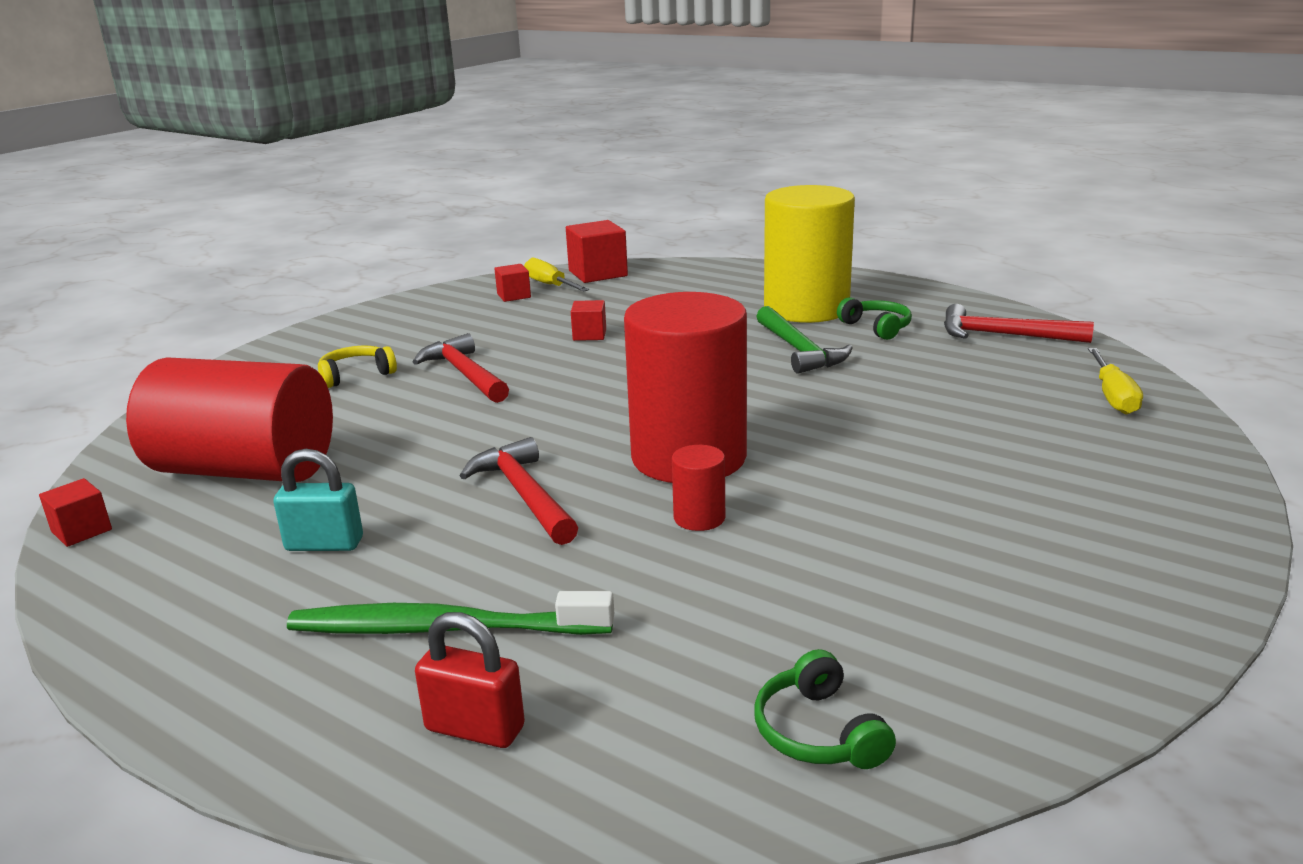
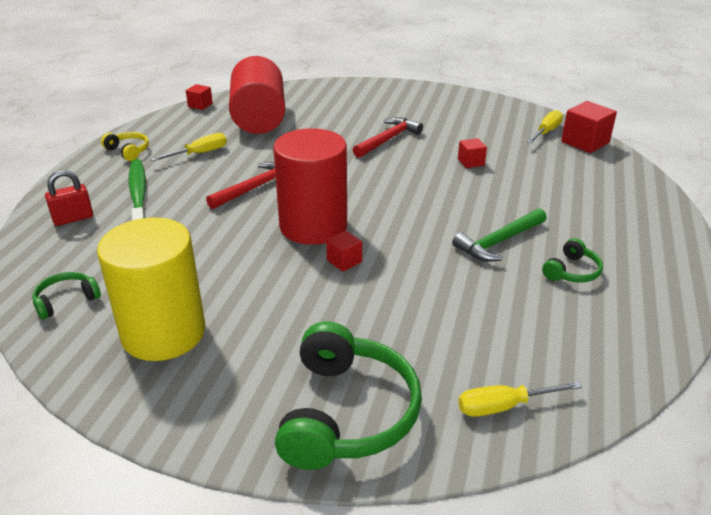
camera: 70 degrees right, 10 degrees up
(324, 544) = (199, 153): turquoise padlock -> yellow screwdriver
(356, 375) = (370, 113): yellow headphones -> yellow headphones (128, 151)
(475, 728) = (73, 218): red padlock -> red padlock turned 60 degrees clockwise
(514, 296) = (517, 125): red cube -> red cube (344, 261)
(699, 518) = (245, 240): red cylinder -> none
(806, 309) = (587, 234): yellow cylinder -> yellow cylinder (163, 333)
(1003, 335) = (606, 340): red hammer -> none
(1134, 481) = (346, 413): none -> green headphones

